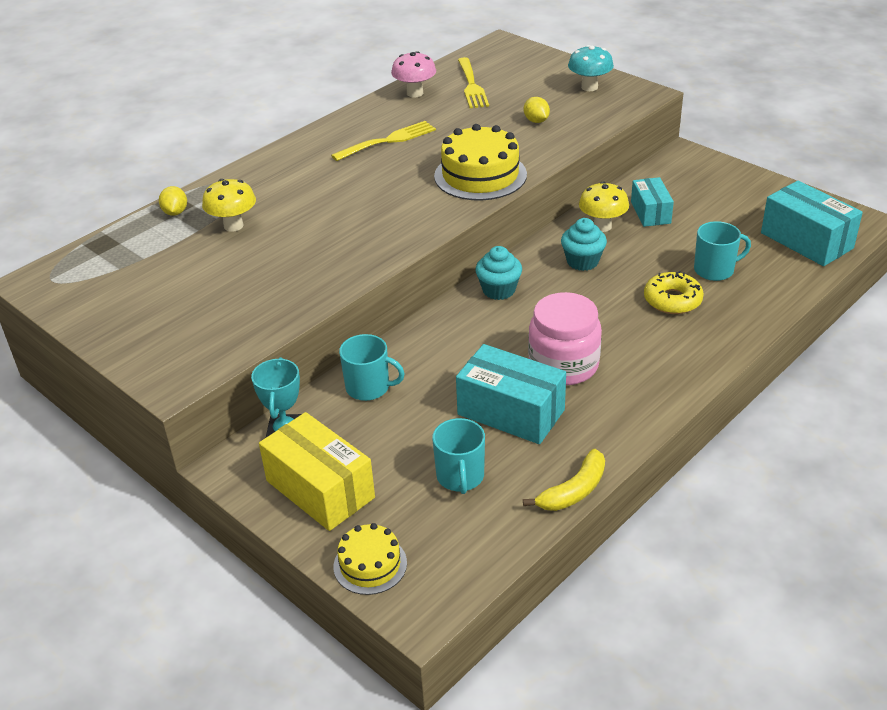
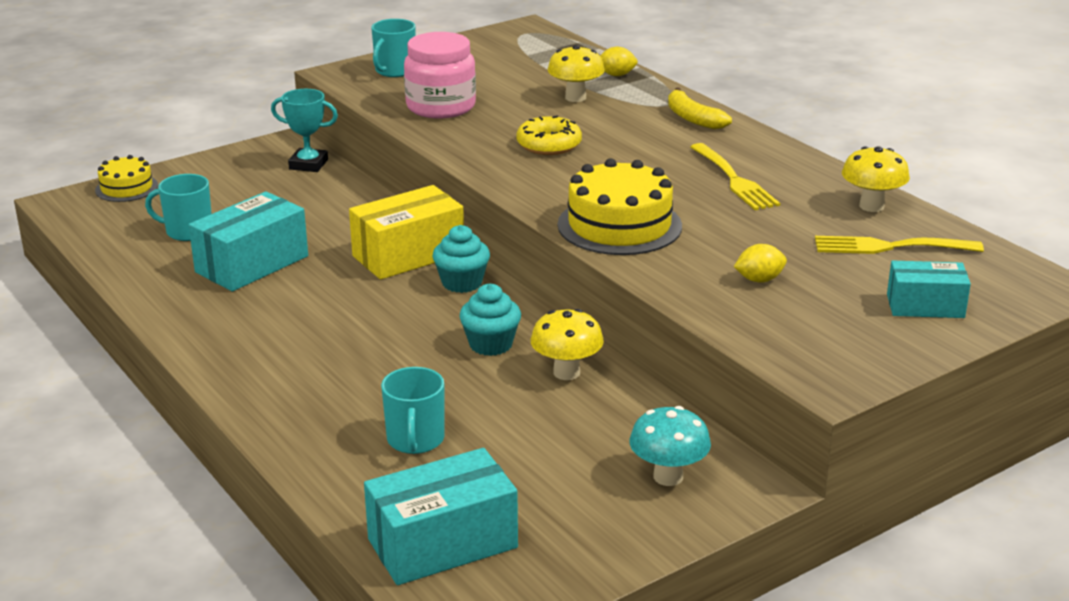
camera: 100 degrees right, 10 degrees down
(320, 489) = (227, 174): yellow box -> yellow box (408, 255)
(369, 387) = (343, 202): turquoise mug -> turquoise mug (394, 71)
(415, 93) = (871, 206): pink mushroom -> yellow mushroom
(563, 365) = (301, 302): pink jar -> pink jar (441, 107)
(573, 491) = (121, 280): yellow banana -> yellow banana (693, 118)
(589, 87) = (866, 338): turquoise mushroom -> turquoise mushroom (668, 477)
(650, 212) = (585, 418): turquoise box -> turquoise box (925, 306)
(672, 300) = (370, 392): yellow donut -> yellow donut (549, 145)

